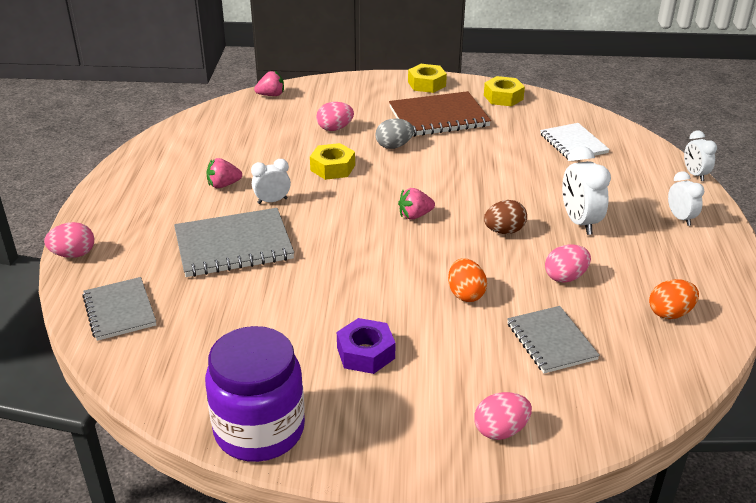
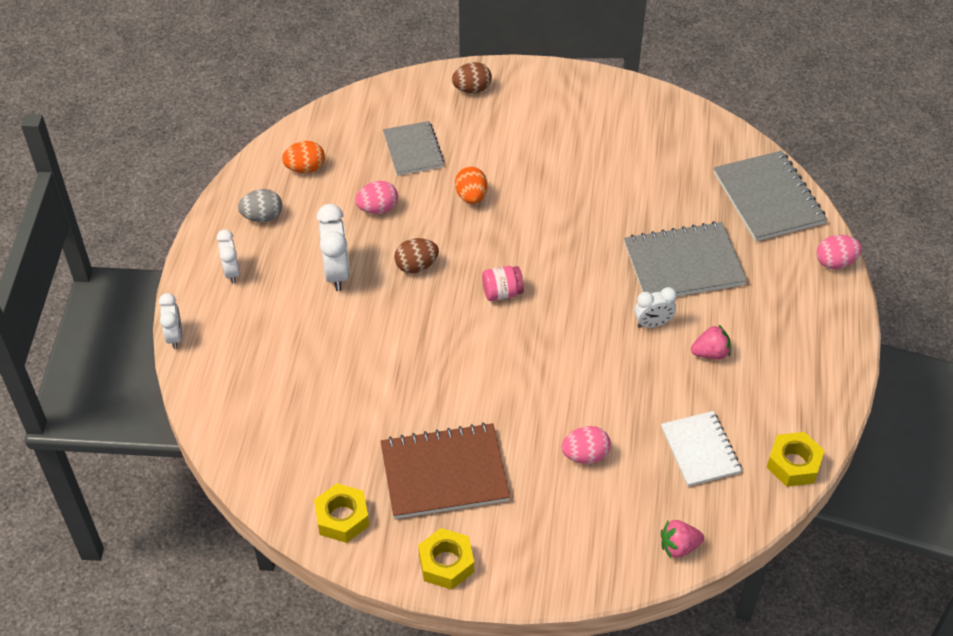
camera: 175 degrees left, 15 degrees up
(120, 310) = (768, 198): grey notebook -> grey notebook, size x1.54
(259, 430) = (637, 99): purple jar -> none
(332, 168) = (588, 375): yellow nut -> yellow nut (793, 464)
(366, 353) = (561, 149): purple nut -> none
(394, 146) = (511, 412): grey egg -> grey egg (262, 217)
(415, 215) = (502, 293): pink strawberry -> pink jar
(500, 430) = (472, 89): pink egg -> brown egg
(573, 144) = (288, 403): white notebook -> white notebook (700, 450)

